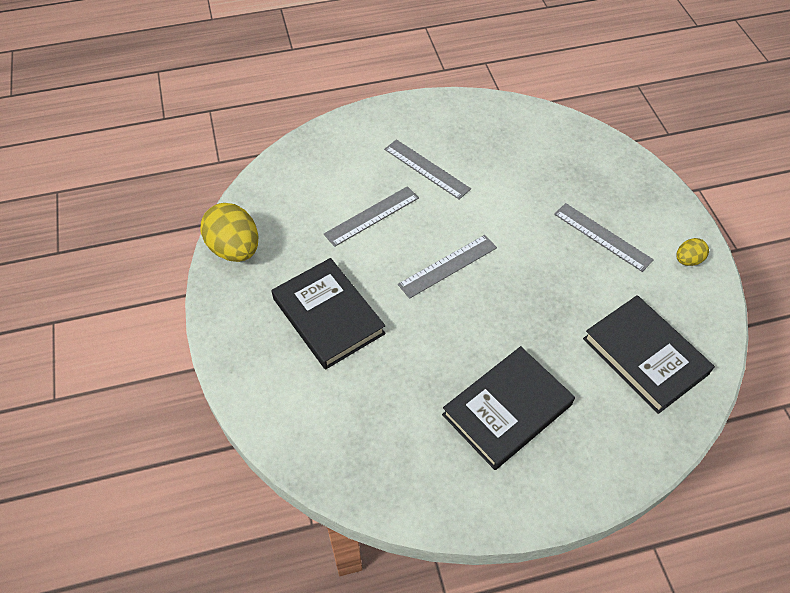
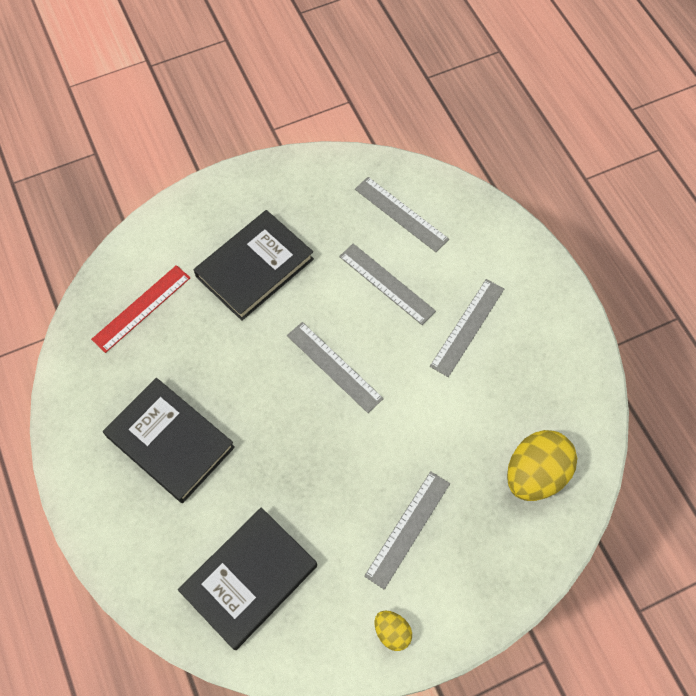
camera: 80 degrees right, 10 degrees up
(235, 249) = (319, 172): yellow egg -> yellow egg (535, 474)
(302, 194) = (401, 214): none -> grey ruler
(350, 425) = (141, 308): none -> red ruler

